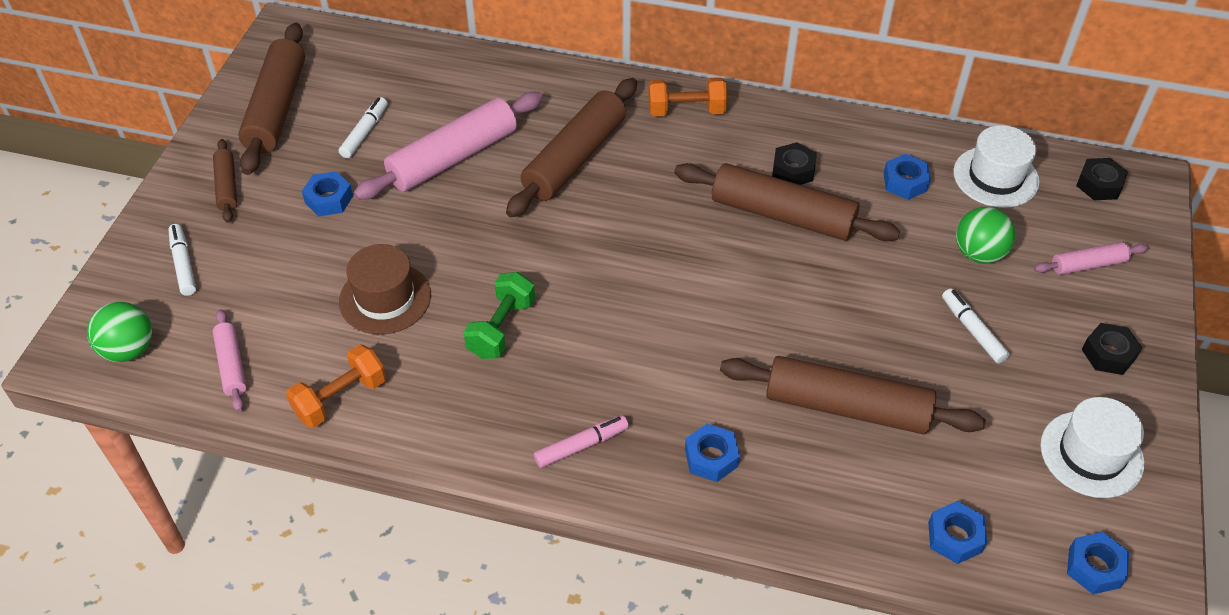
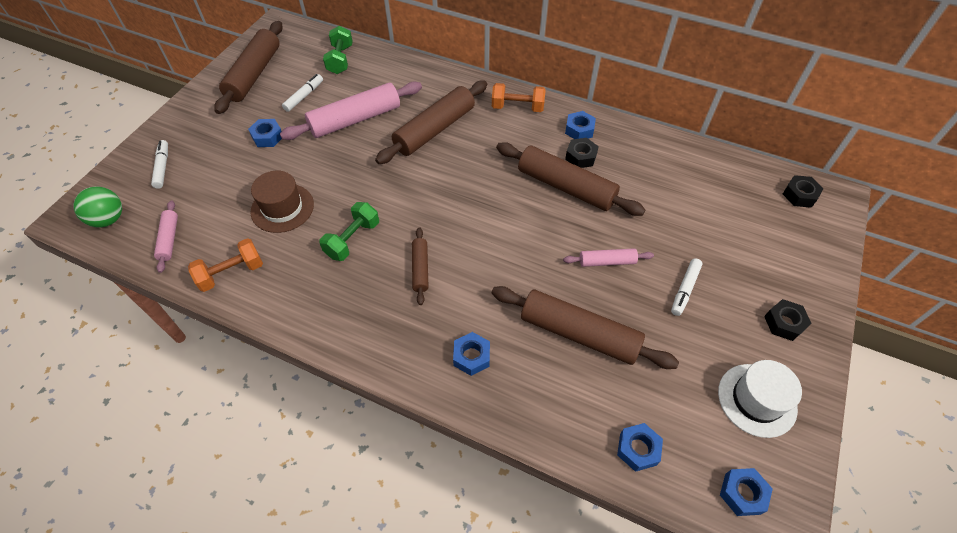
camera: 10 degrees right, 5 degrees up
(227, 186) = (207, 120): brown rolling pin -> brown rolling pin (420, 269)
(403, 71) = (340, 60): none -> green dumbbell
(581, 446) = (383, 333): pink marker -> none
(905, 182) = (658, 175): blue nut -> blue nut (579, 130)
(972, 330) = (684, 289): white marker -> white marker turned 135 degrees counterclockwise
(978, 253) = (700, 233): green ball -> none
(995, 177) = (724, 180): white hat -> none
(1088, 264) = (780, 253): pink rolling pin -> pink rolling pin (607, 261)

